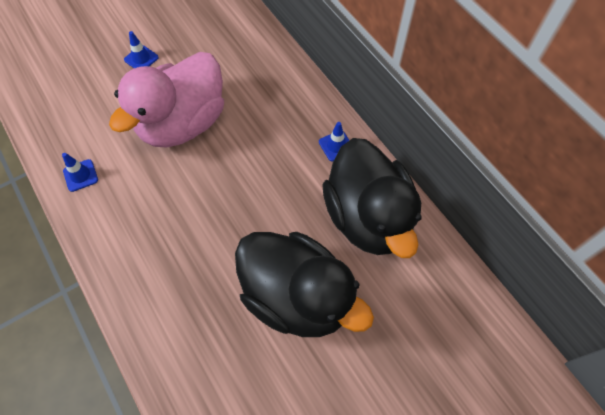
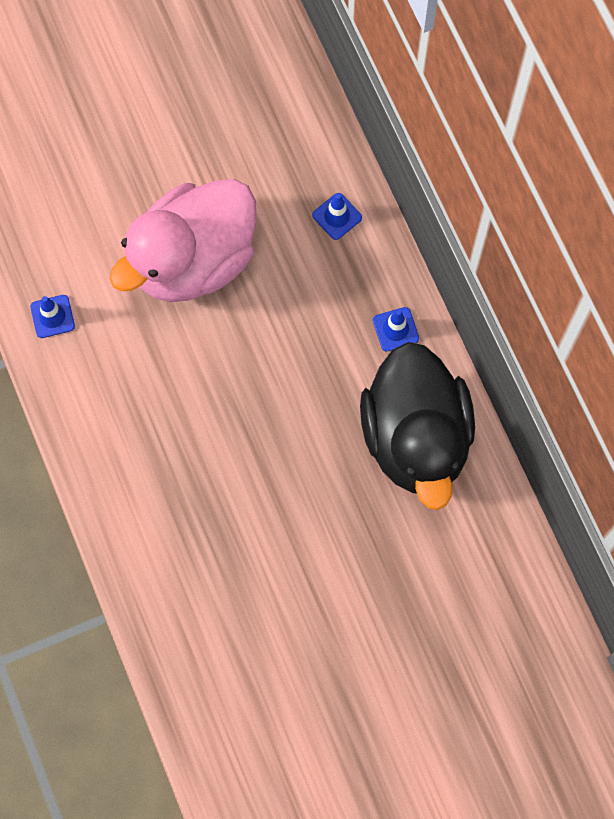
camera: 10 degrees right, 10 degrees up
(141, 58) = (144, 144): blue traffic cone -> blue traffic cone (337, 216)
(297, 297) = (307, 524): black duck -> none

